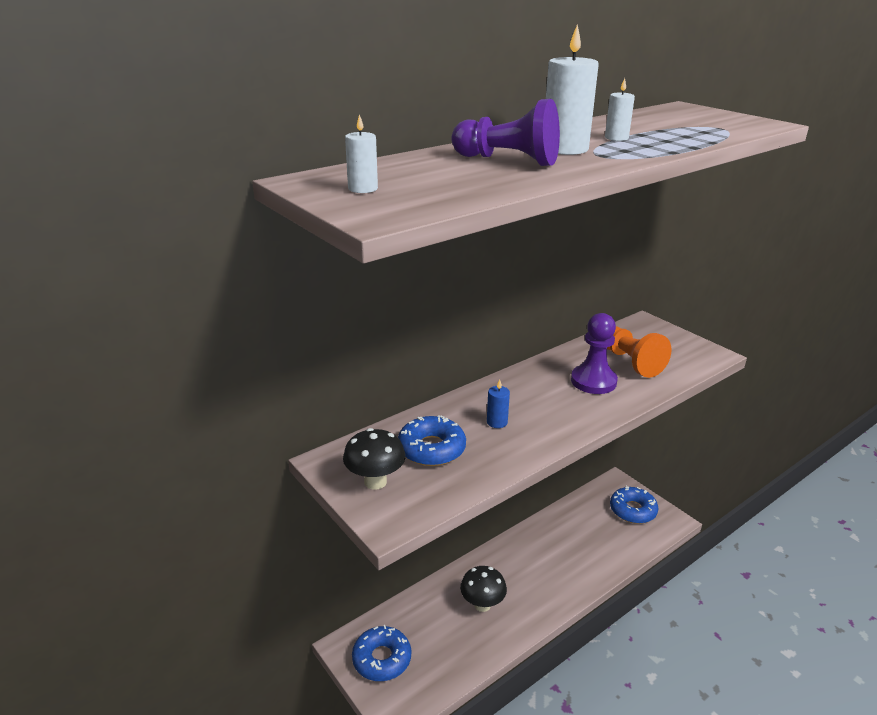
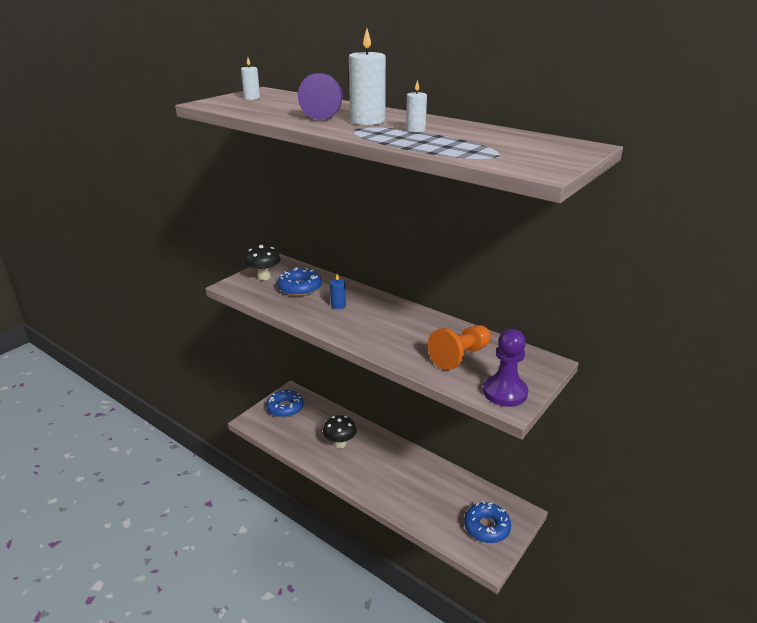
camera: 75 degrees right, 0 degrees up
(593, 381) = (415, 339): purple pawn -> purple pawn (505, 392)

